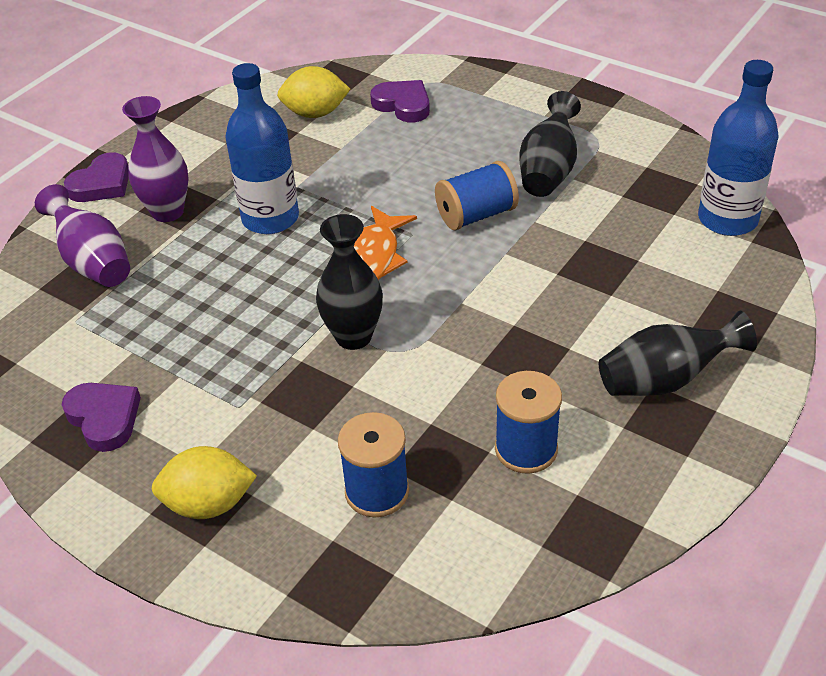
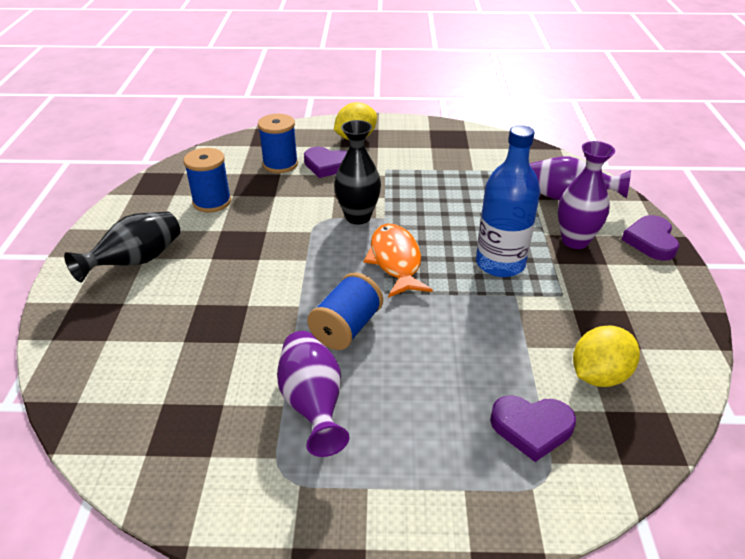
camera: 145 degrees right, 5 degrees down
(104, 418) = (445, 145): purple heart -> purple heart (327, 165)
(548, 170) = (313, 404): black vase -> purple vase
(727, 219) = (104, 418): blue bottle -> none

